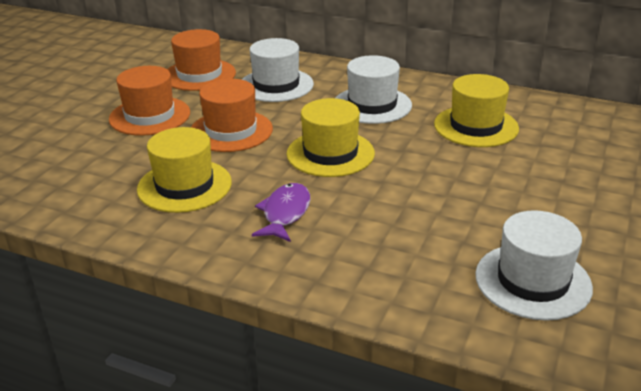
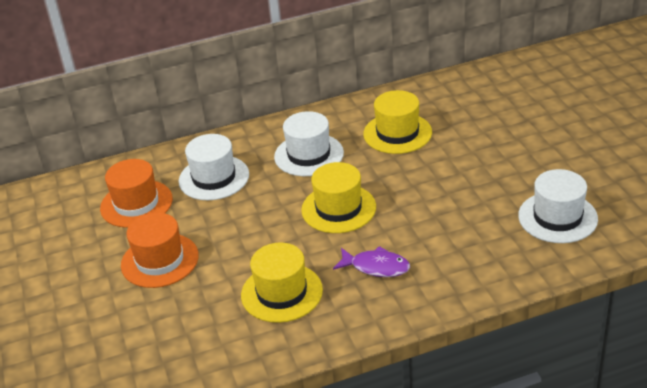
camera: 40 degrees left, 5 degrees up
(231, 131) = (243, 234): orange hat -> none
(285, 213) = (376, 267): purple fish -> purple fish turned 135 degrees clockwise

